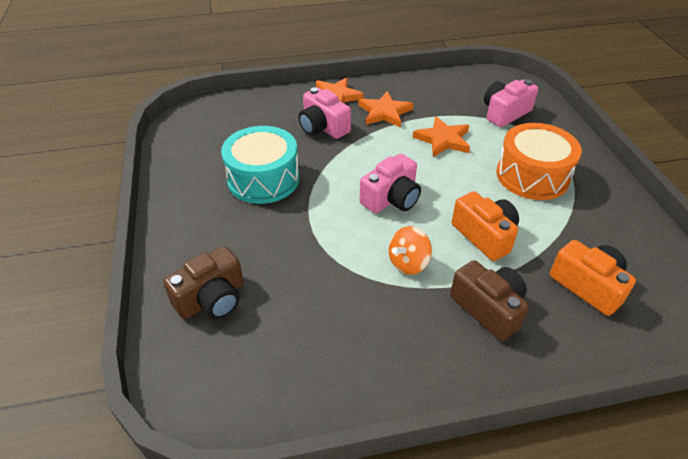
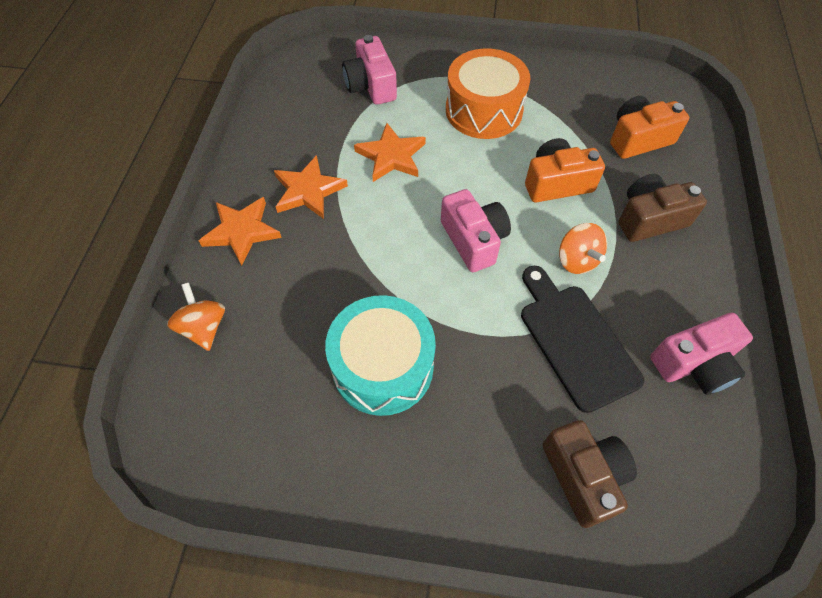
camera: 70 degrees left, 15 degrees up
(261, 104) = (204, 327): none -> orange spinning top
(323, 127) = (304, 266): pink camera -> pink camera (694, 364)
(327, 275) = (575, 340): none -> black cutting board

